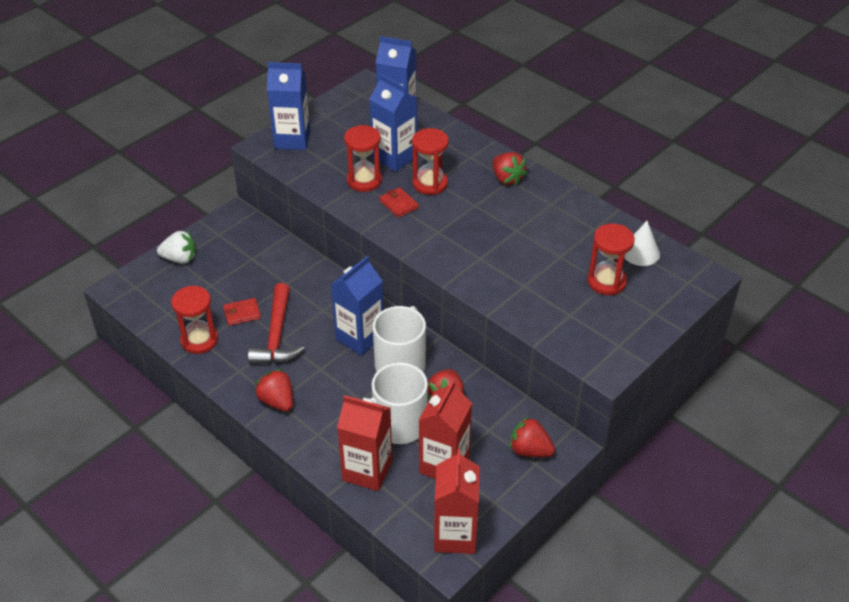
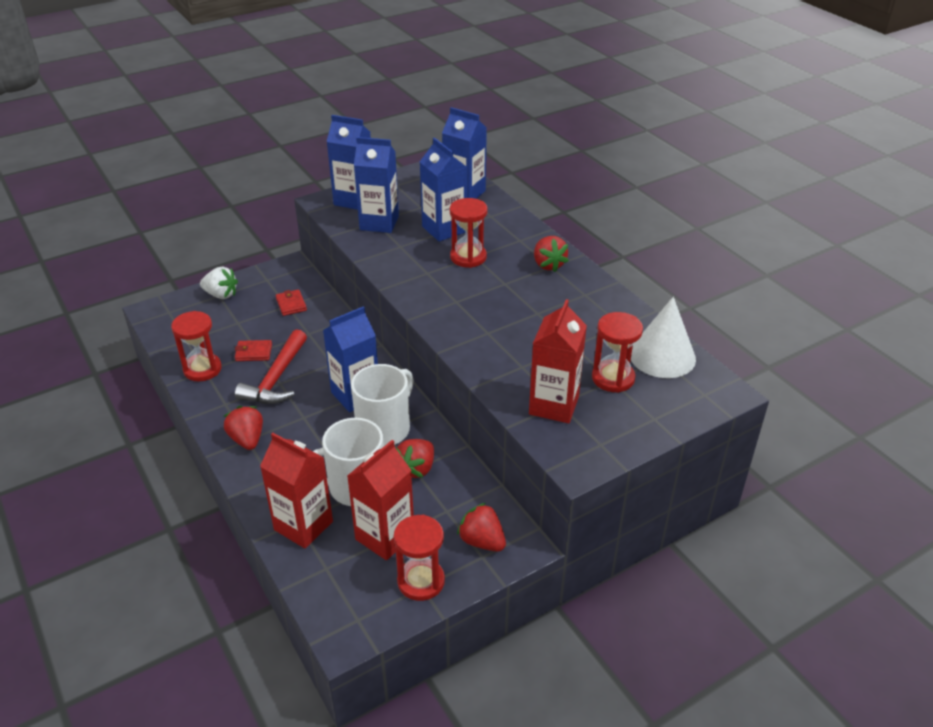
camera: 15 degrees right, 5 degrees down
(328, 161) = (379, 223): none -> blue carton
(364, 180) = (405, 245): red hourglass -> red hourglass (421, 581)
(399, 204) = (428, 270): red wallet -> red wallet (291, 304)
(455, 535) = (364, 613): red carton -> red carton (554, 405)
(640, 252) = (662, 356): white cone -> white cone, size x1.56

